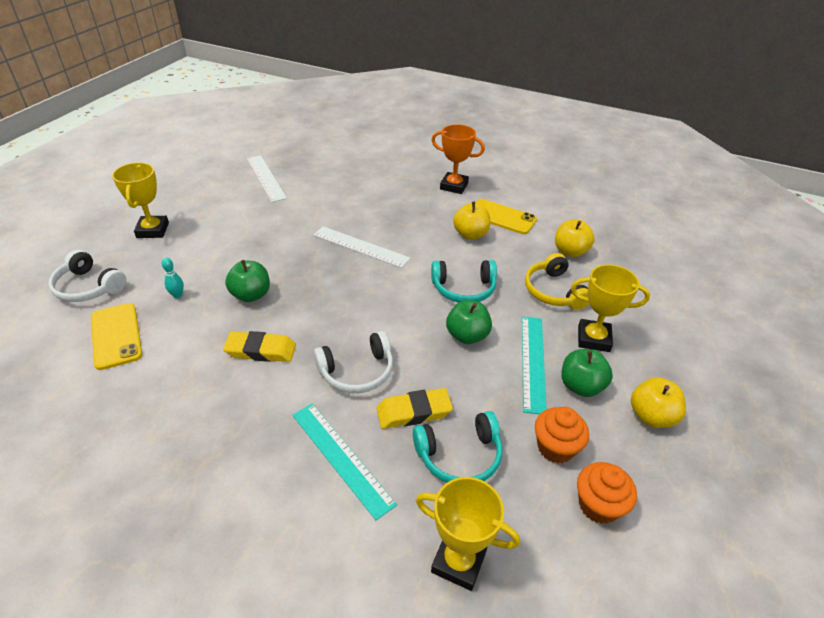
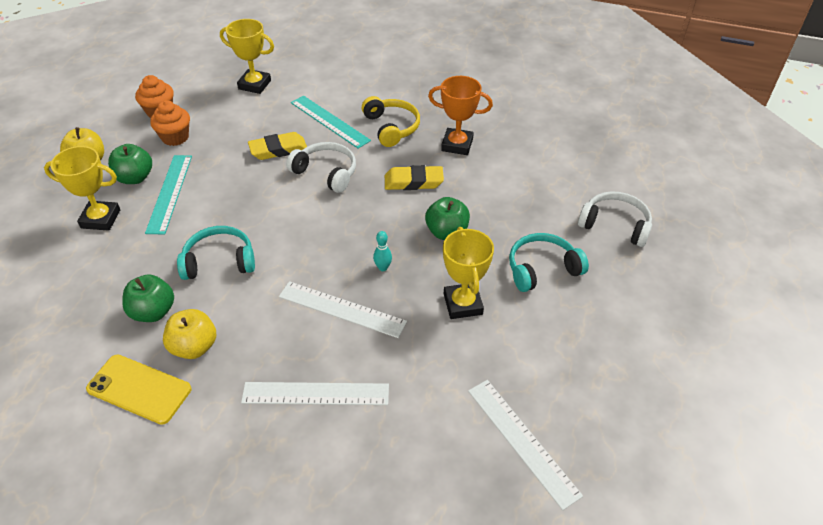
camera: 175 degrees right, 5 degrees up
(116, 336) = (547, 183): yellow phone -> none
(153, 230) = (612, 307): yellow trophy -> yellow trophy (462, 304)
(177, 295) = (520, 225): turquoise bowling pin -> turquoise bowling pin (383, 268)
(357, 372) = (326, 173): white headphones -> white headphones turned 60 degrees clockwise
(385, 205) = (315, 394): none -> white ruler
(454, 186) = (200, 460): orange trophy -> orange trophy (457, 145)
(459, 456) = (246, 128): turquoise headphones -> turquoise headphones (542, 269)
(467, 336) = (225, 211): green apple -> green apple (153, 312)
(553, 291) = (117, 268): yellow headphones -> yellow headphones (391, 127)
(570, 251) = (66, 331): yellow apple -> none

